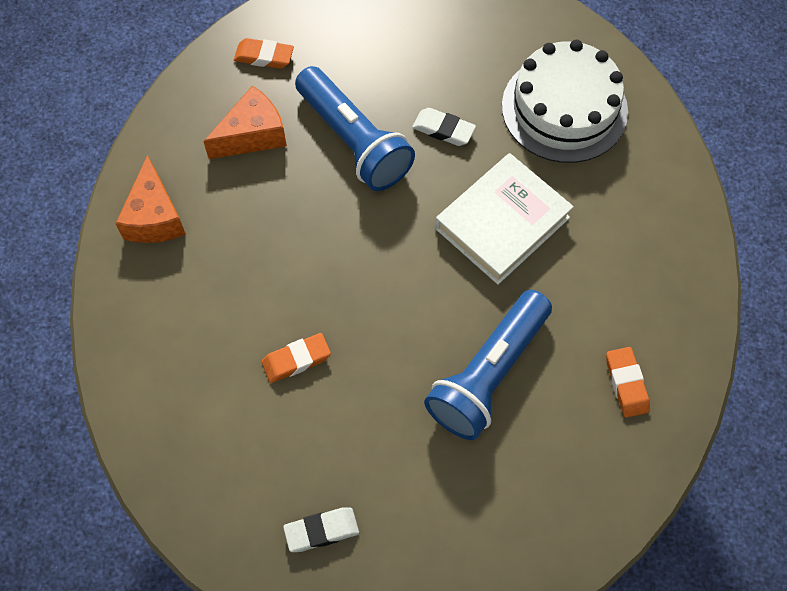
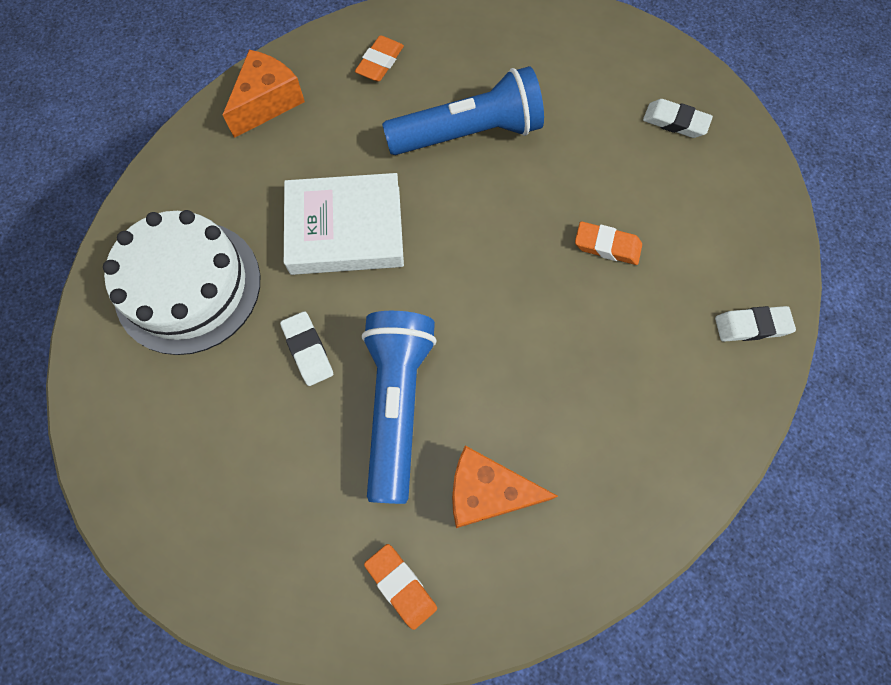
camera: 140 degrees left, 5 degrees up
(140, 377) = (751, 326): none -> white eraser
(154, 217) = (647, 474): orange cheese -> orange cheese (267, 102)

